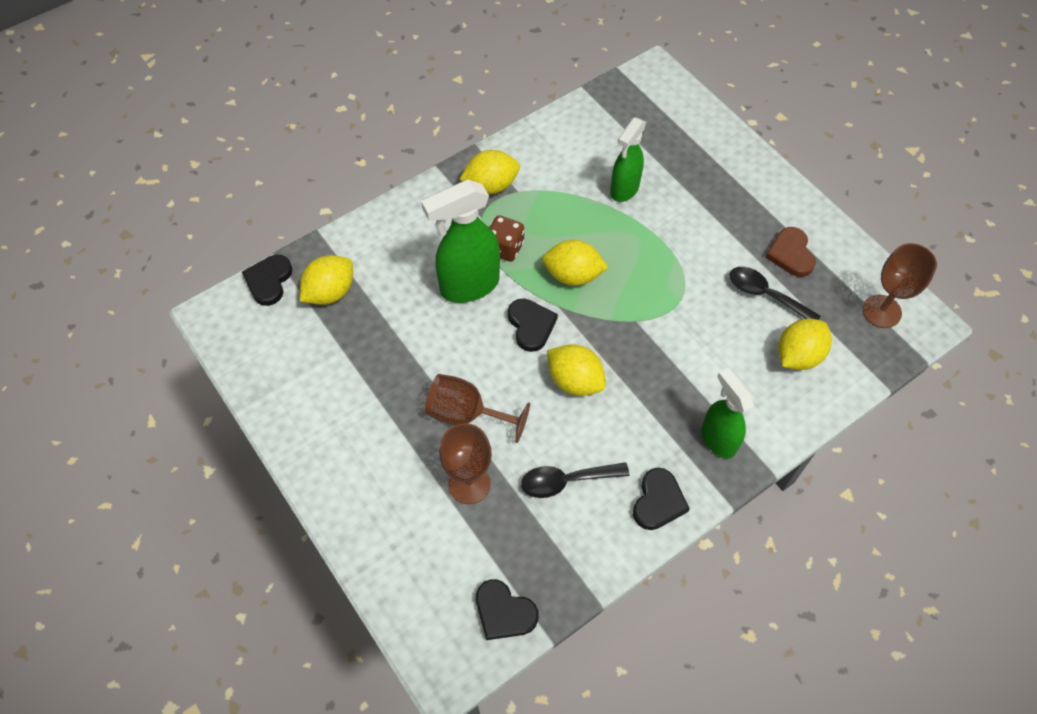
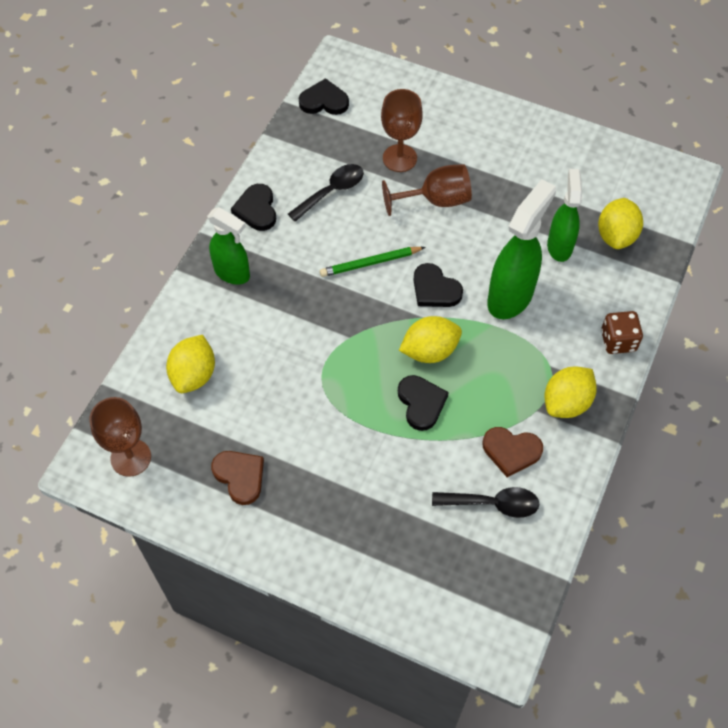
camera: 150 degrees right, 0 degrees up
(269, 281) = (672, 220): black heart -> black heart (421, 403)
(505, 248) = (506, 346): brown dice -> brown dice (618, 341)
(560, 174) = (511, 451): none -> brown heart
(575, 381) = (370, 263): yellow lemon -> green pencil
(624, 190) = (438, 466): green spray bottle -> green spray bottle (559, 246)
(765, 295) = (246, 419): black spoon -> black spoon (492, 504)

